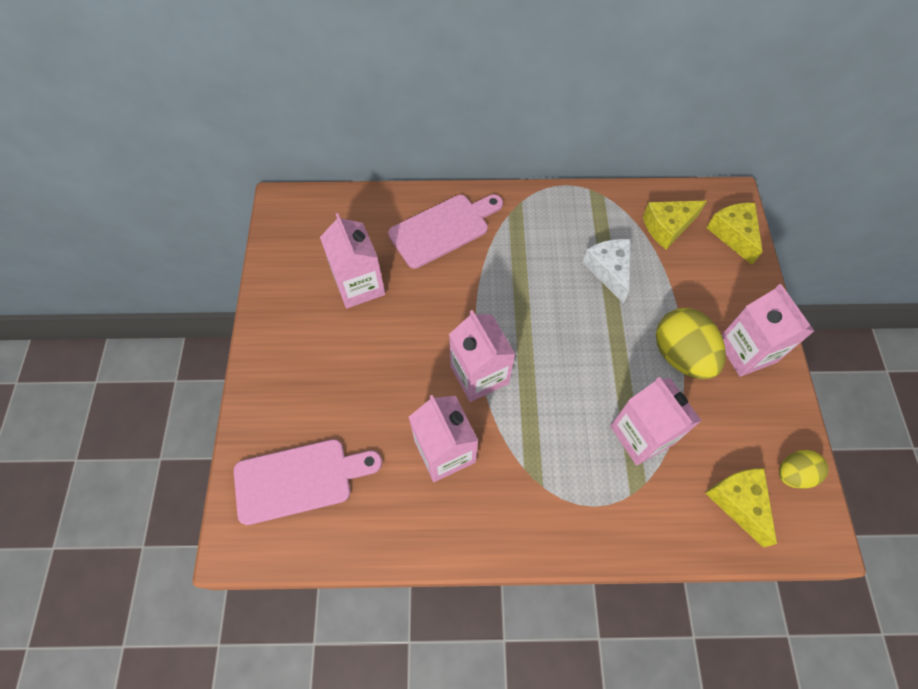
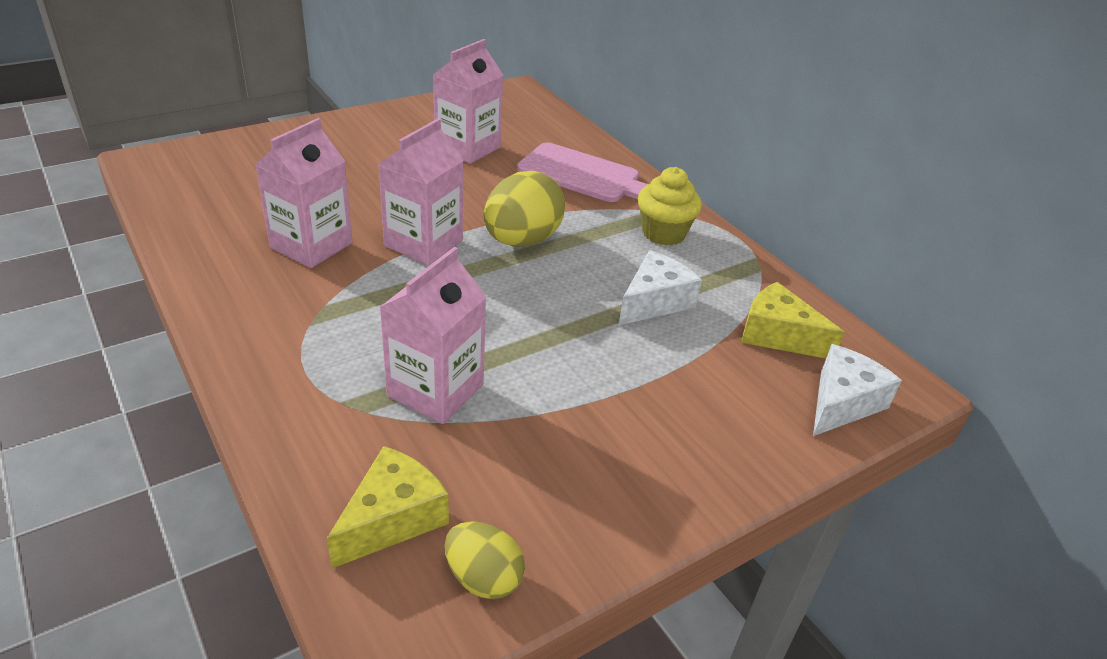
camera: 55 degrees right, 25 degrees down
(299, 479) = (228, 173): pink cutting board -> none
(540, 223) = (663, 233): none -> yellow cupcake
(681, 355) = (587, 397): yellow egg -> yellow egg (522, 240)
(733, 234) = (842, 403): yellow cheese -> white cheese
(746, 351) = (656, 466): pink carton -> none

